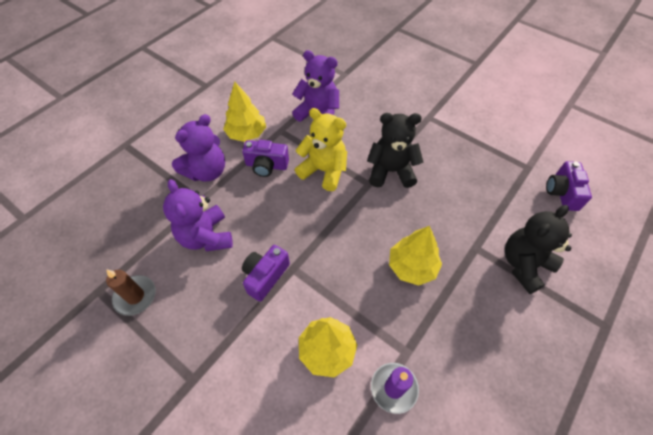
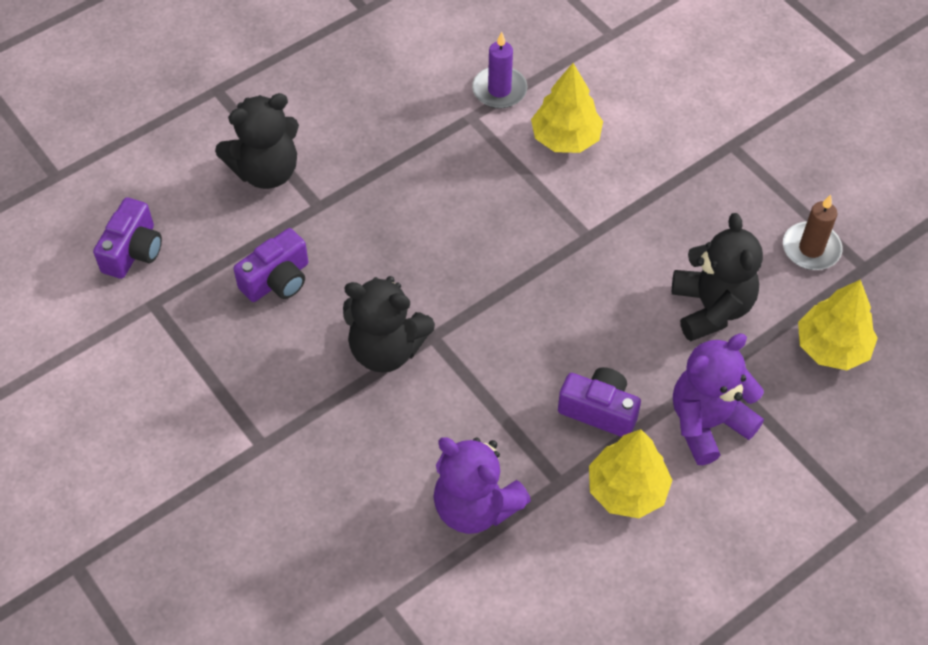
camera: 165 degrees left, 0 degrees up
(206, 237) = (711, 308): purple teddy bear -> black teddy bear
(265, 276) = (628, 234): purple camera -> purple camera (277, 280)
(324, 171) = (501, 377): yellow teddy bear -> none
(412, 266) = (420, 202): yellow tree -> yellow tree (832, 347)

